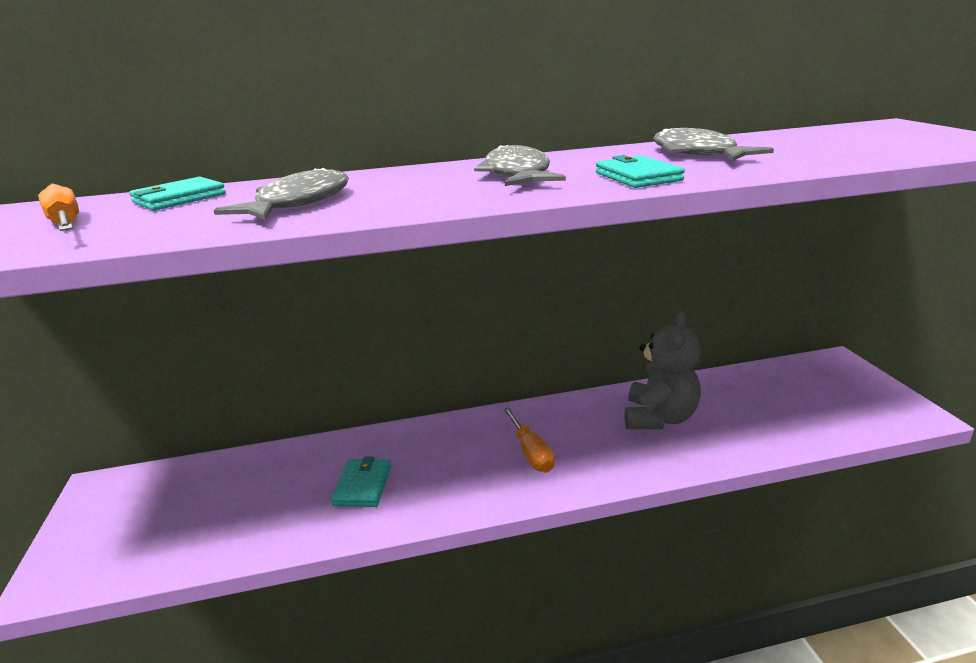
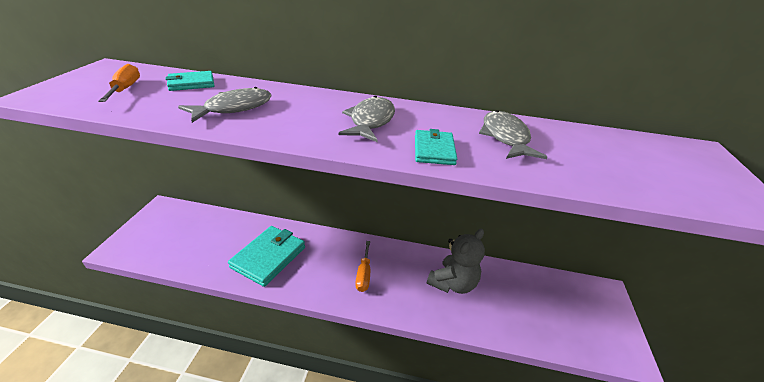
camera: 20 degrees right, 10 degrees up
(363, 485) = (269, 257): turquoise wallet -> turquoise wallet, size x1.80

